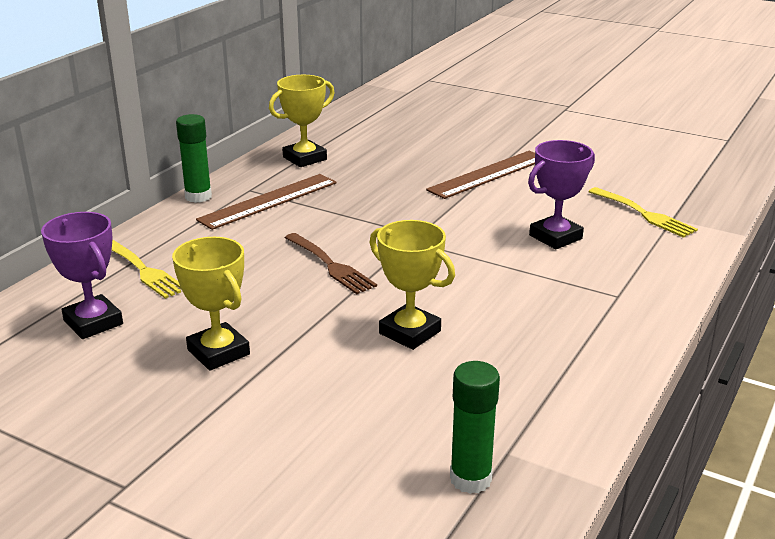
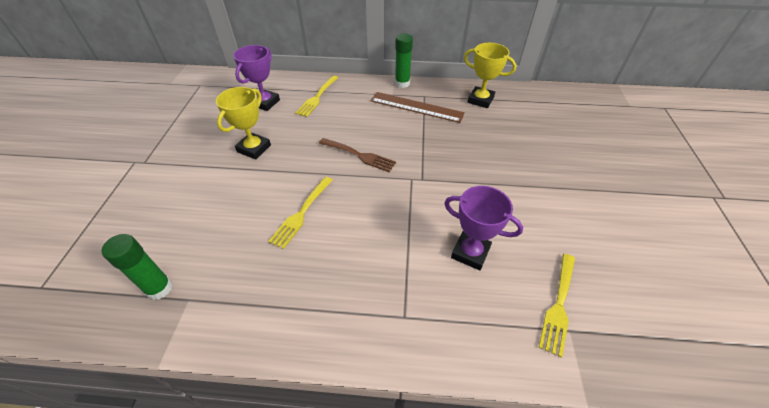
camera: 65 degrees right, 20 degrees up
(330, 265) = (359, 155): brown fork -> brown fork turned 90 degrees counterclockwise
(410, 332) = (301, 213): yellow trophy -> yellow fork
(488, 174) = (539, 186): brown ruler -> none

